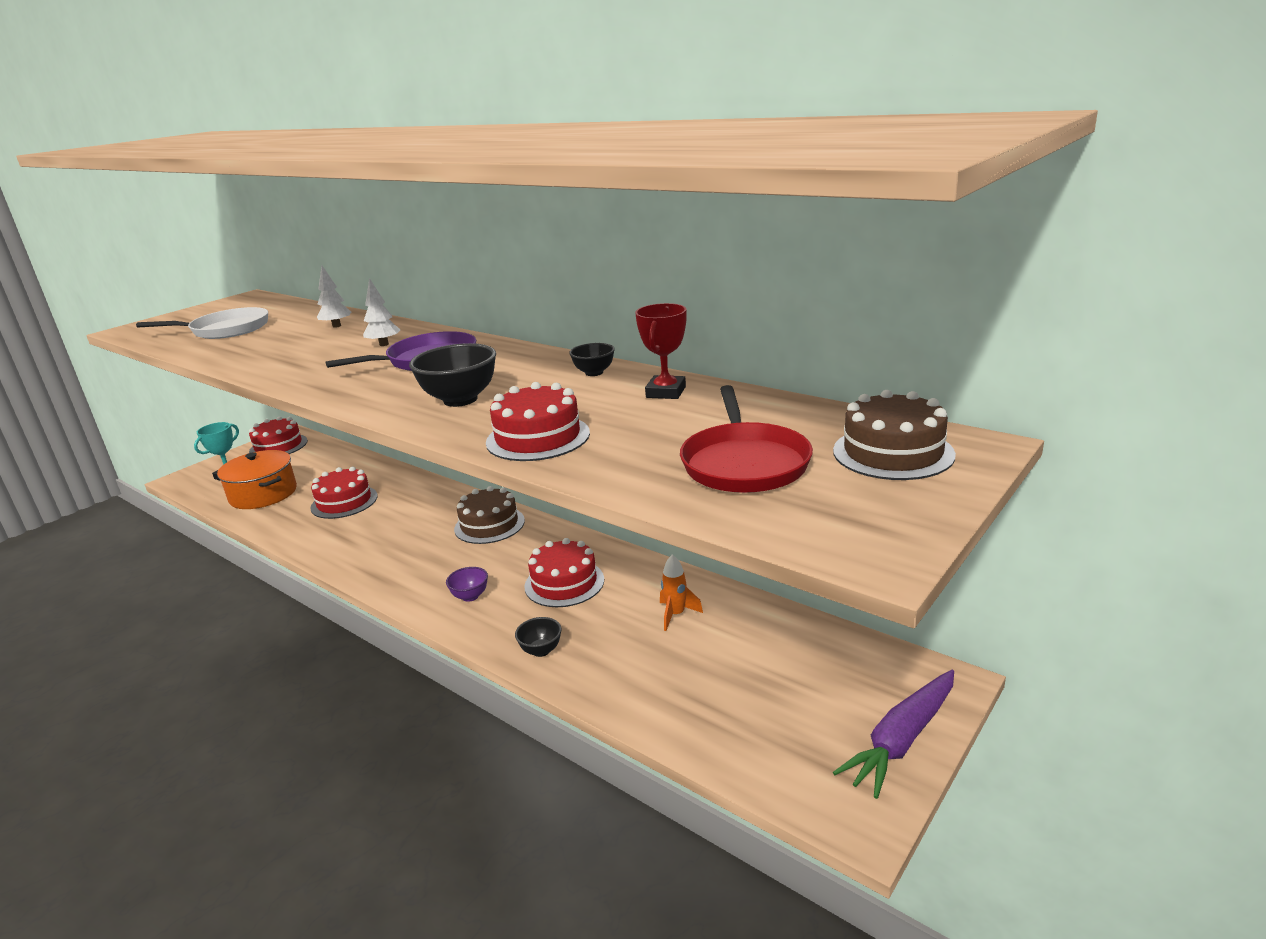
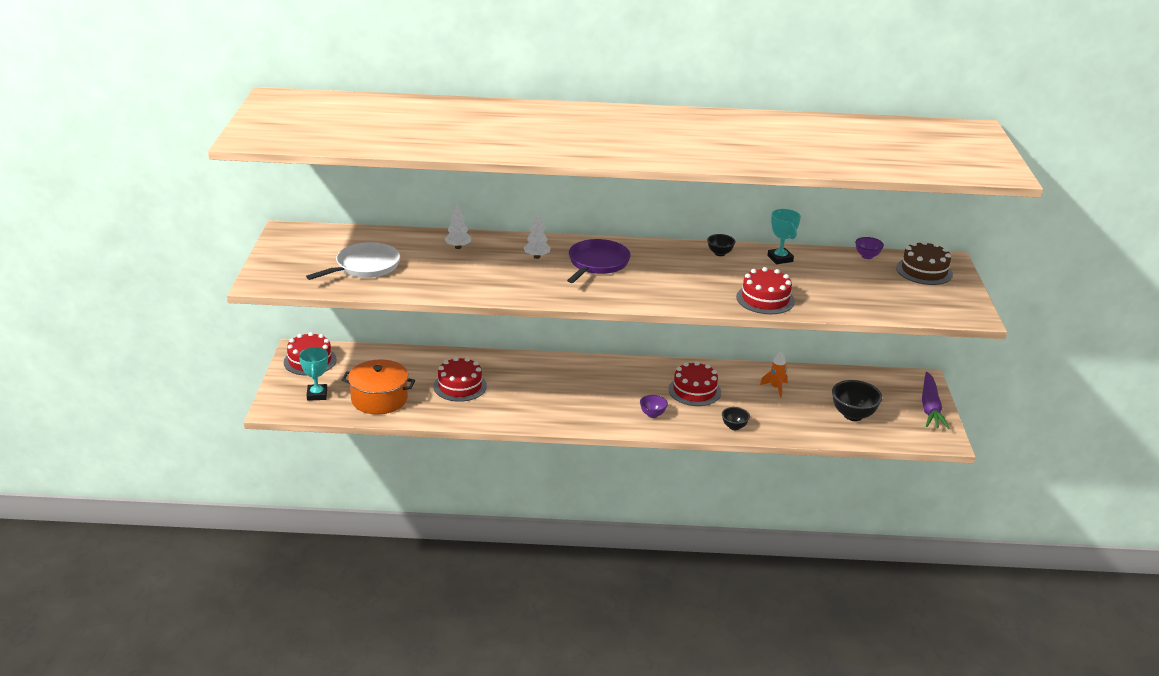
camera: 40 degrees left, 5 degrees up
(460, 400) = (679, 287): black bowl -> black bowl (853, 415)
(489, 525) = (594, 371): brown cake -> none
(666, 392) = (780, 259): red trophy -> turquoise trophy
(744, 463) = (876, 290): red pan -> none
(817, 412) = (867, 256): none -> purple bowl

